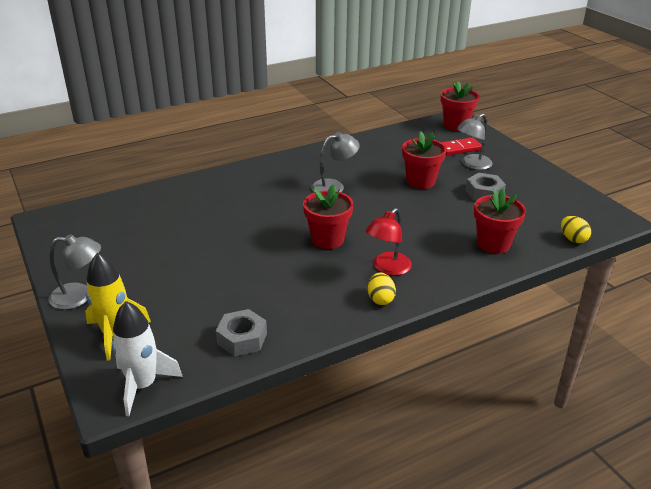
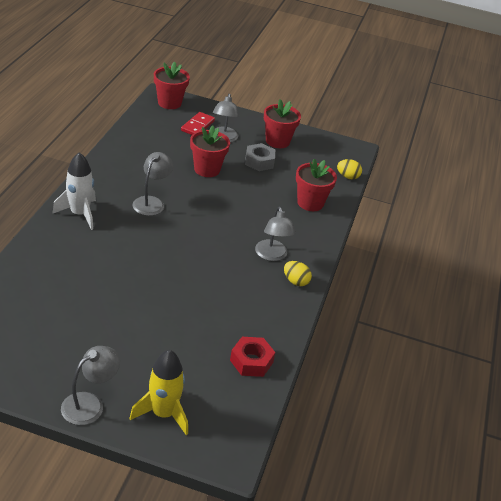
camera: 50 degrees left, 5 degrees up
(143, 385) = (236, 434): white rocket -> white rocket (79, 214)
(242, 339) = (251, 361): grey nut -> red nut
(327, 239) = (206, 252): red flower pot -> red flower pot (277, 141)
(387, 268) = (272, 255): red lamp -> grey lamp

